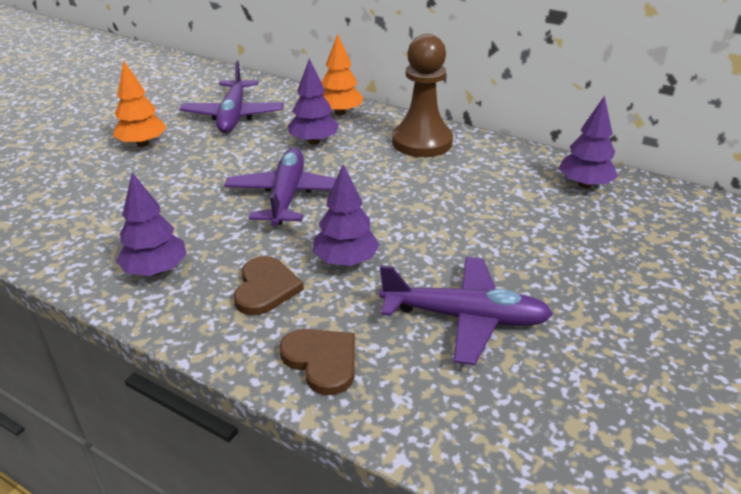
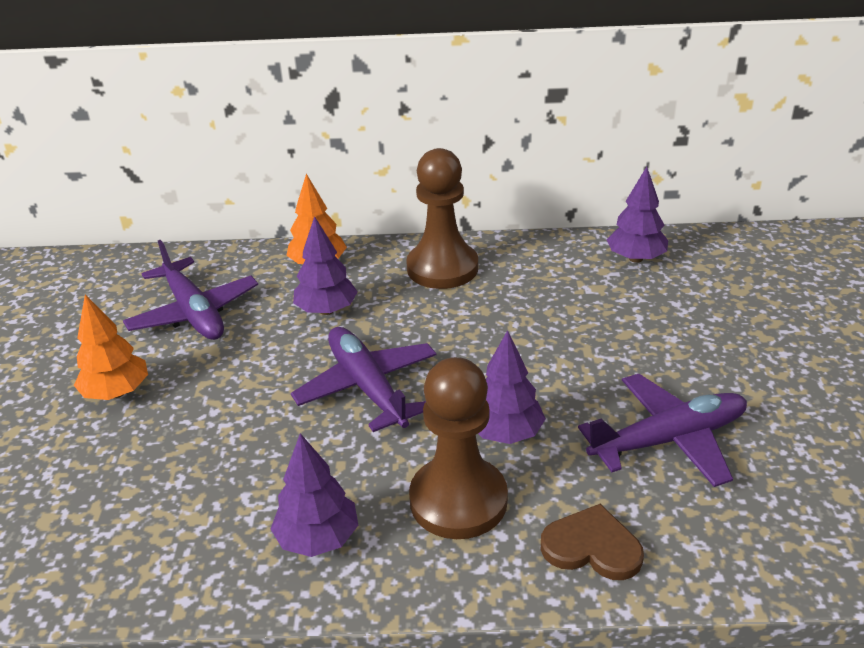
camera: 30 degrees left, 0 degrees up
(265, 288) = (458, 500): brown heart -> brown pawn

